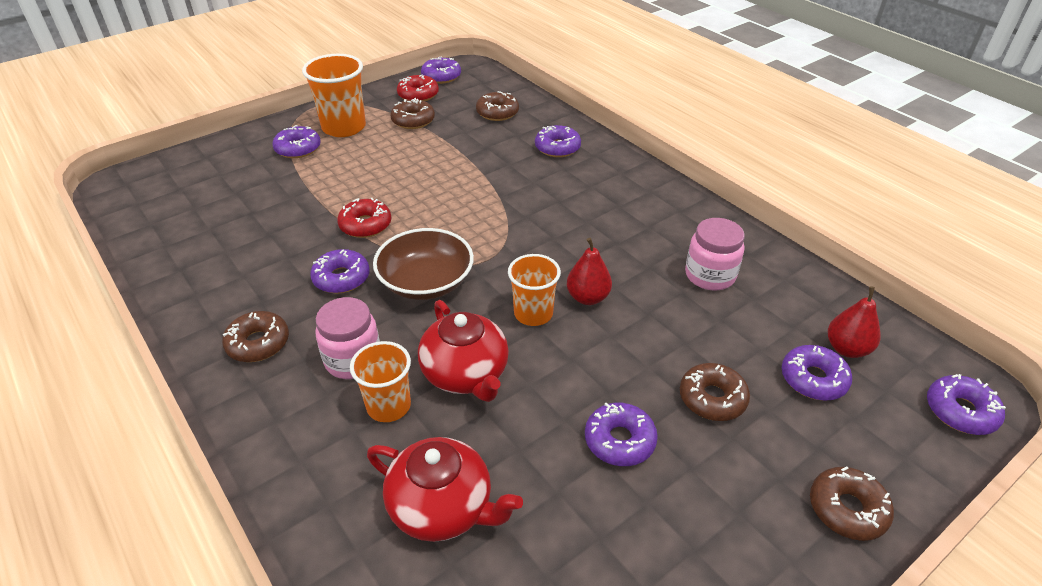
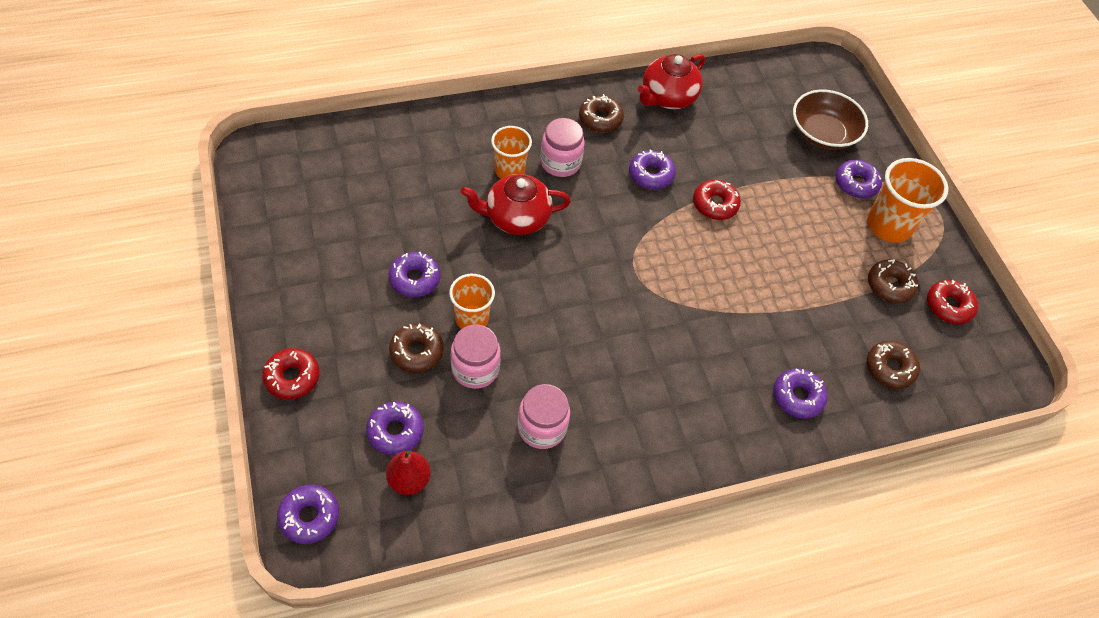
camera: 105 degrees right, 15 degrees up
(426, 282) = (624, 223): brown bowl -> brown bowl (823, 133)
(441, 76) = (992, 342): purple donut -> none
(442, 507) = (421, 175): red teapot -> red teapot (667, 97)
(533, 314) = (556, 278): orange cup -> orange cup (472, 319)
(588, 297) = (557, 322): red pear -> none
(691, 342) = (475, 369): none -> pink jar
(847, 509) = (292, 377): brown donut -> red donut

